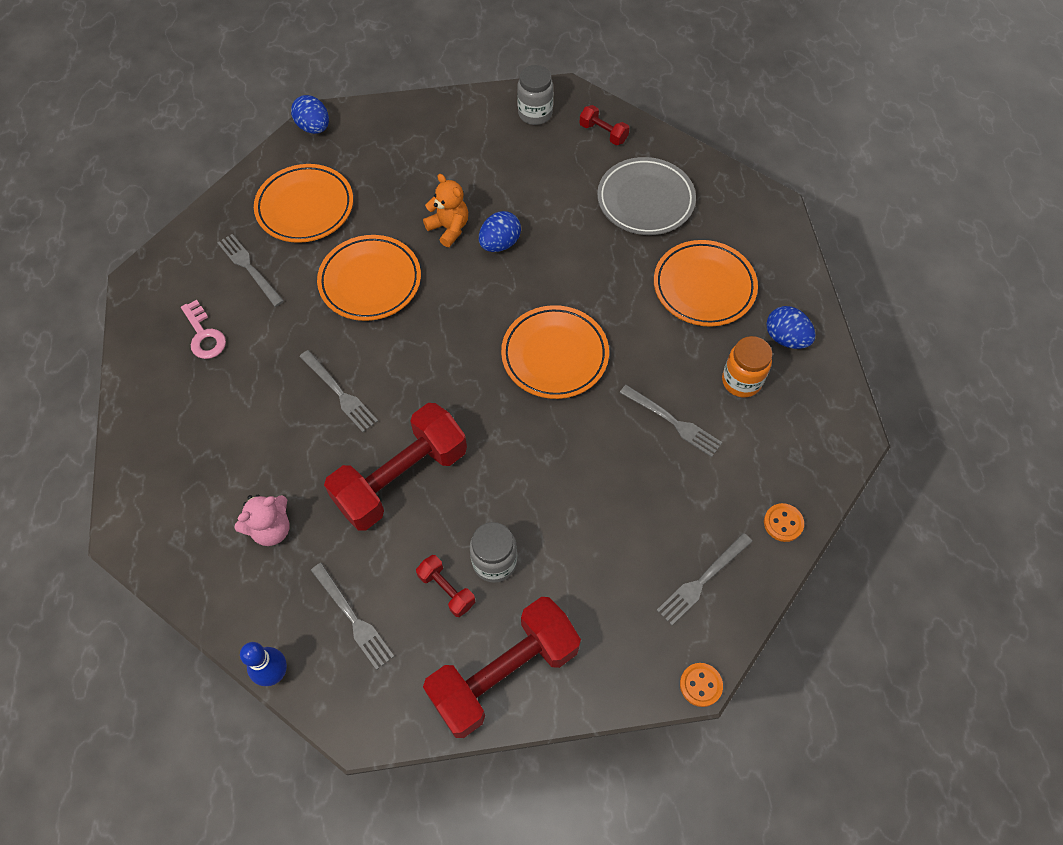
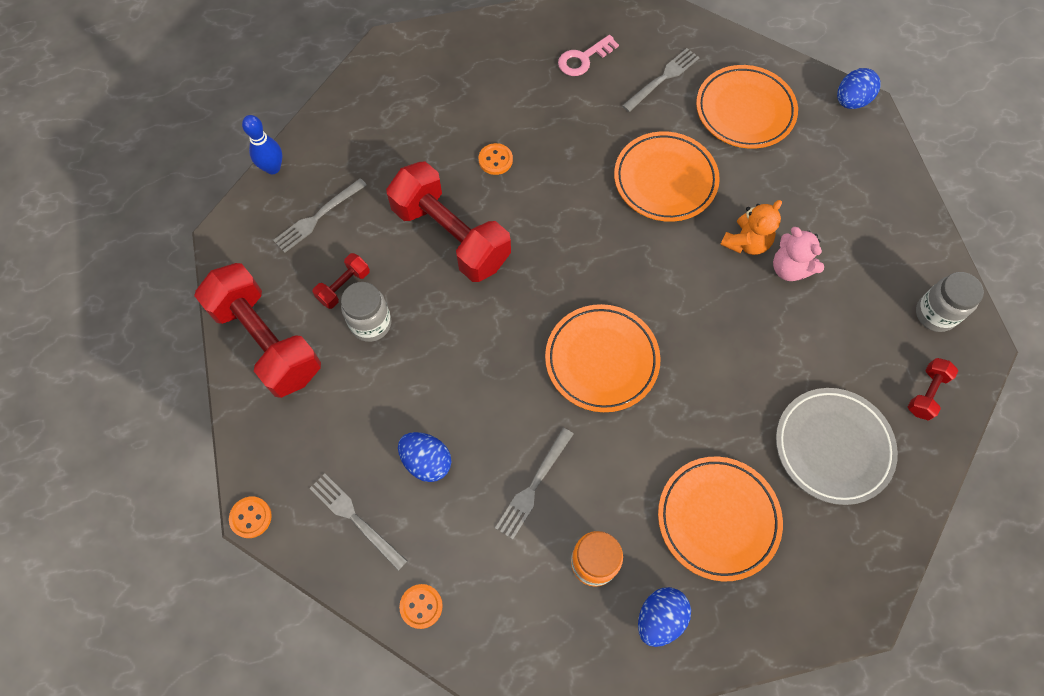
camera: 85 degrees right, 5 degrees up
(271, 529) = (397, 144): pink teddy bear -> pink teddy bear (790, 268)
(315, 429) = (495, 160): none -> orange button
(339, 393) = (535, 173): grey fork -> none
(500, 243) = (736, 294): blue egg -> blue egg (426, 461)

